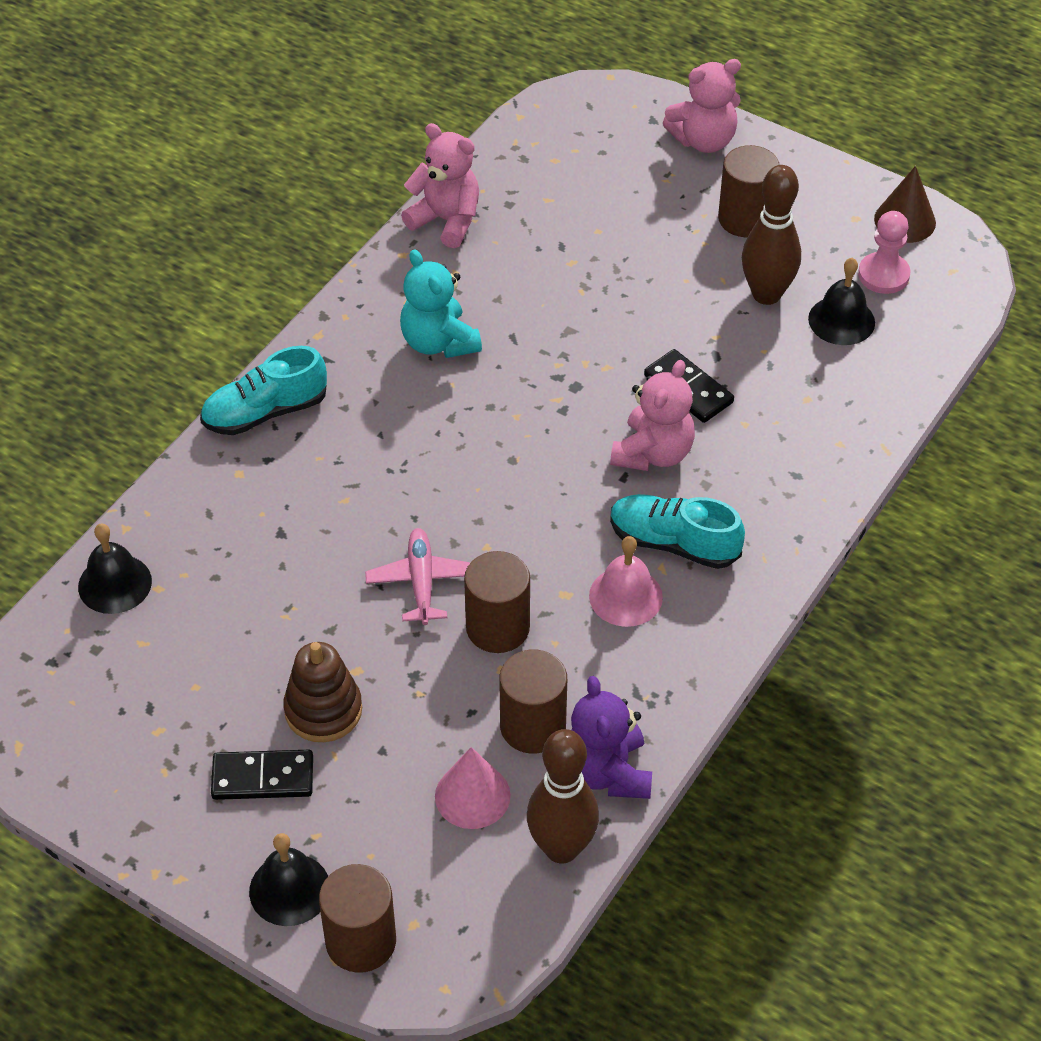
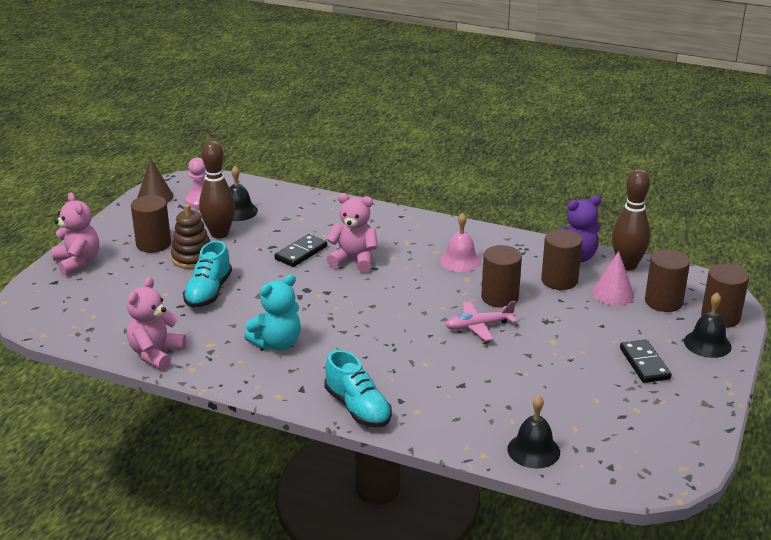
camera: 100 degrees left, 20 degrees down
(323, 710) = (586, 349): brown stacking toy -> brown stacking toy (192, 258)
(429, 867) = (663, 302): none -> brown cylinder
(674, 543) = (418, 249): turquoise shoe -> turquoise shoe (208, 292)

